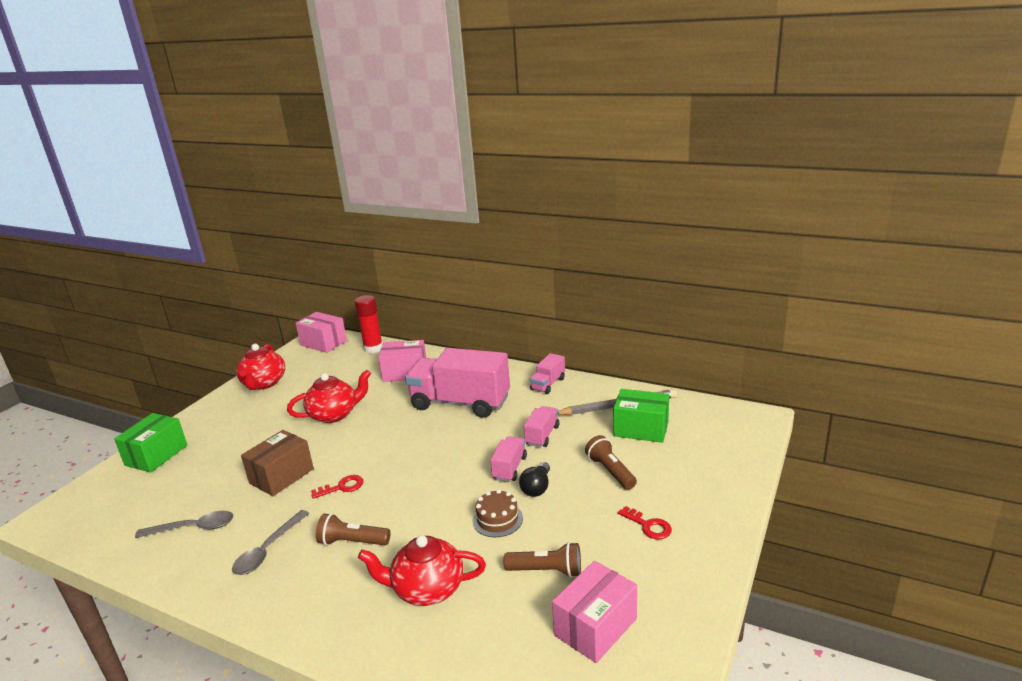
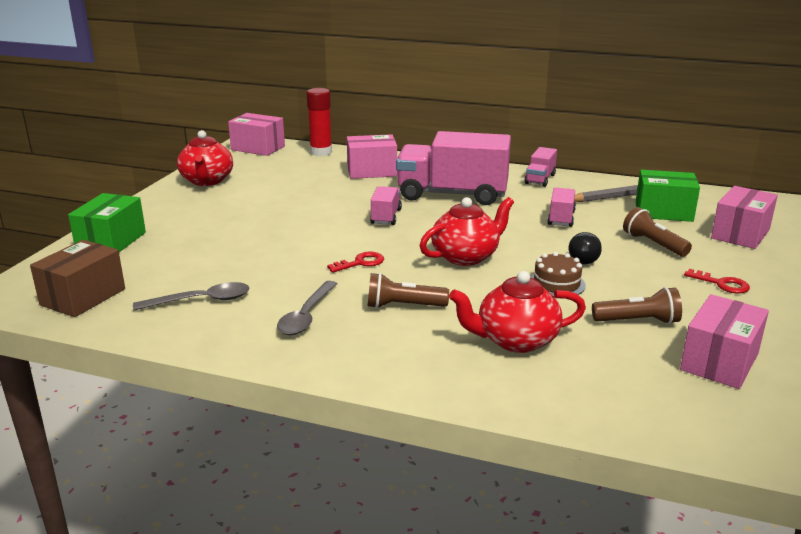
camera: 10 degrees left, 0 degrees up
(281, 476) = (281, 255): brown box -> brown box (83, 297)
(334, 414) = (311, 205): red teapot -> red teapot (466, 256)
(510, 468) = (543, 244): pink truck -> pink truck (386, 217)
(699, 460) = (740, 234): none -> pink box

